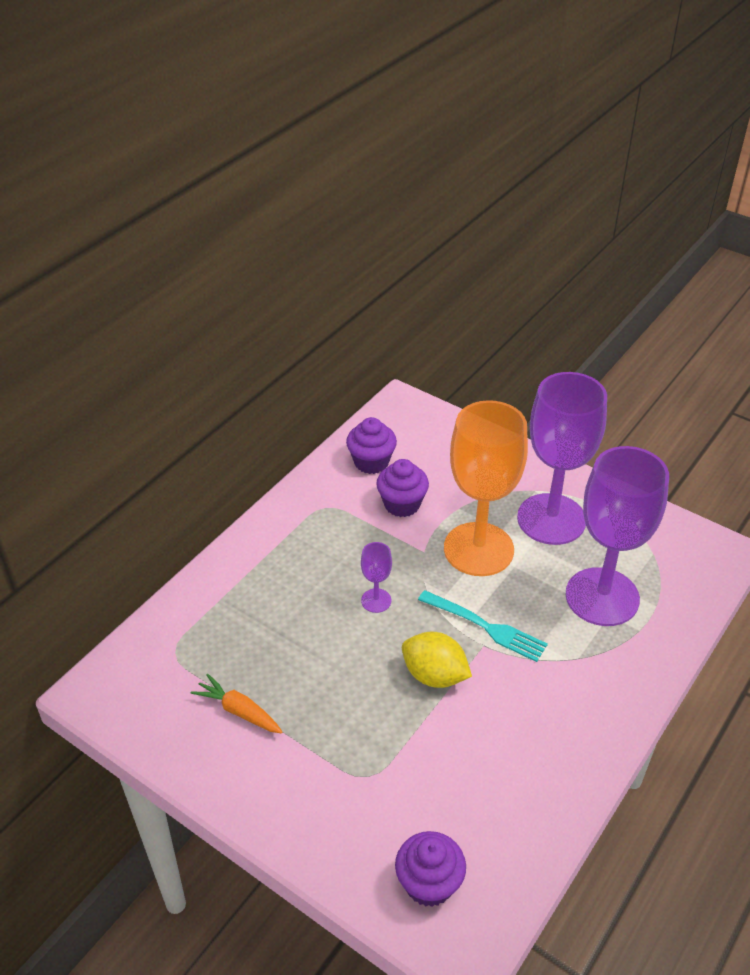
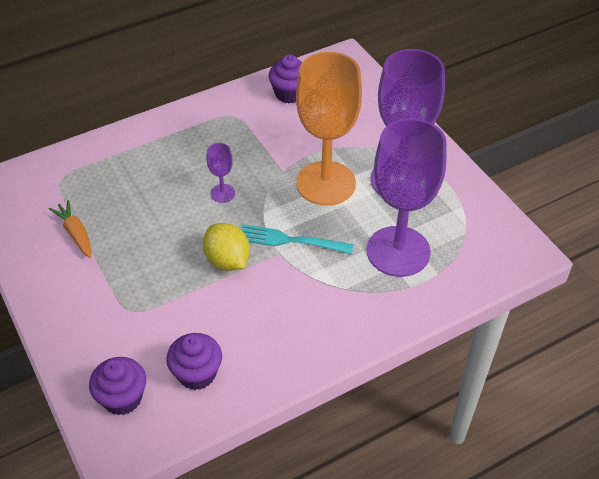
camera: 25 degrees right, 5 degrees up
(402, 504) = (290, 131): purple cupcake -> purple cupcake (197, 374)
(486, 627) = (290, 240): turquoise fork -> turquoise fork turned 135 degrees clockwise

